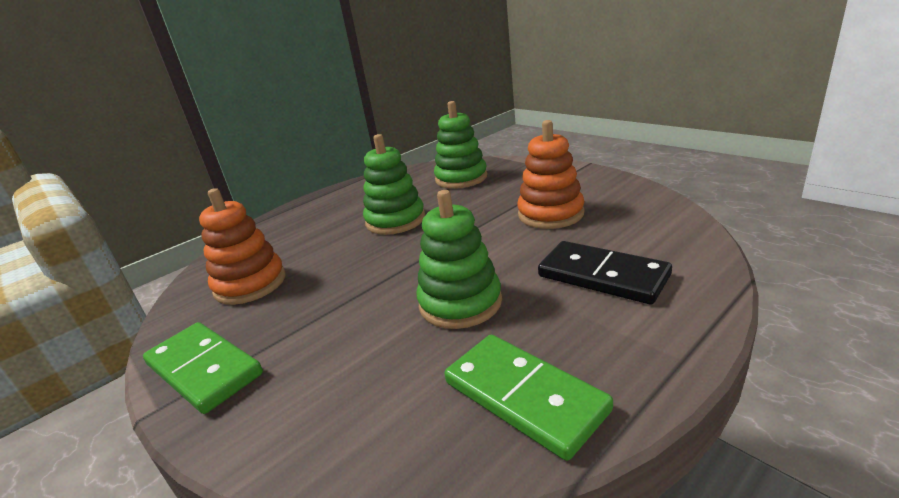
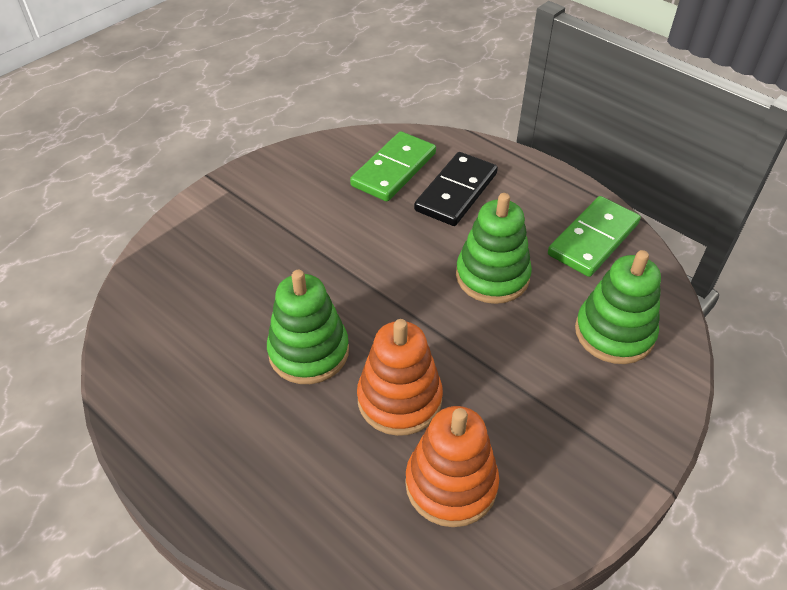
camera: 100 degrees left, 20 degrees up
(204, 369) = (603, 462): green domino -> green domino (394, 170)
(461, 178) = (193, 293): green stacking toy -> green stacking toy (614, 333)
(550, 214) = (336, 214): orange stacking toy -> orange stacking toy (399, 399)

